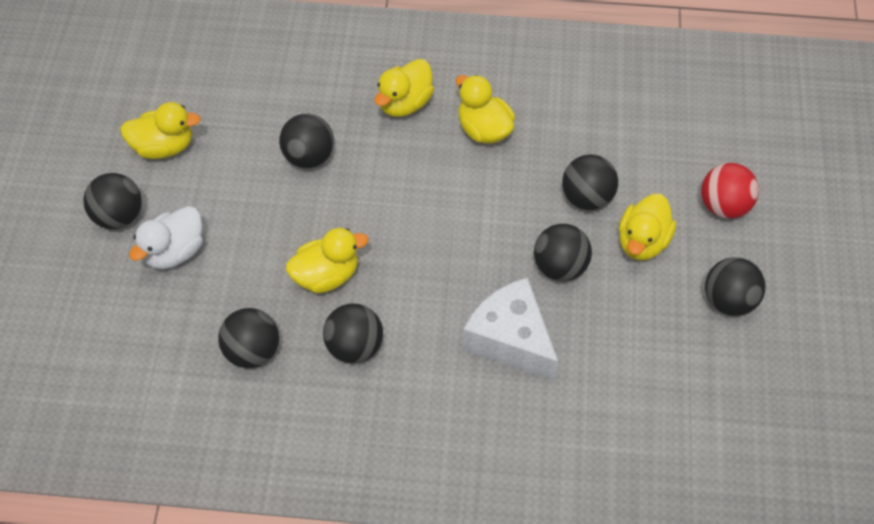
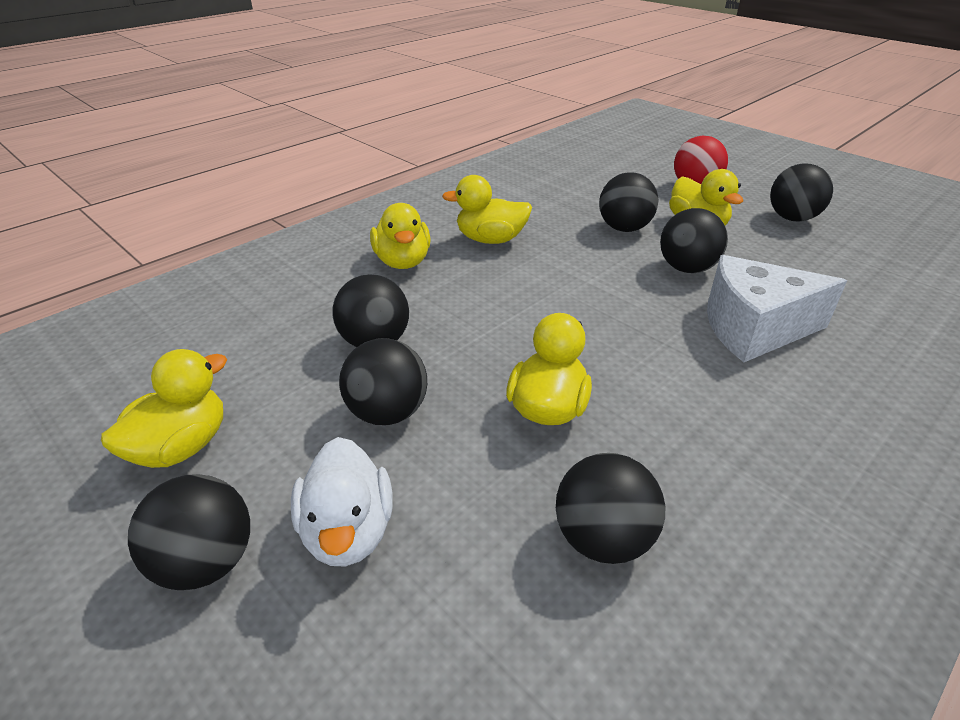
camera: 50 degrees left, 20 degrees down
(354, 347) = (675, 437): black ball -> black ball (387, 413)

